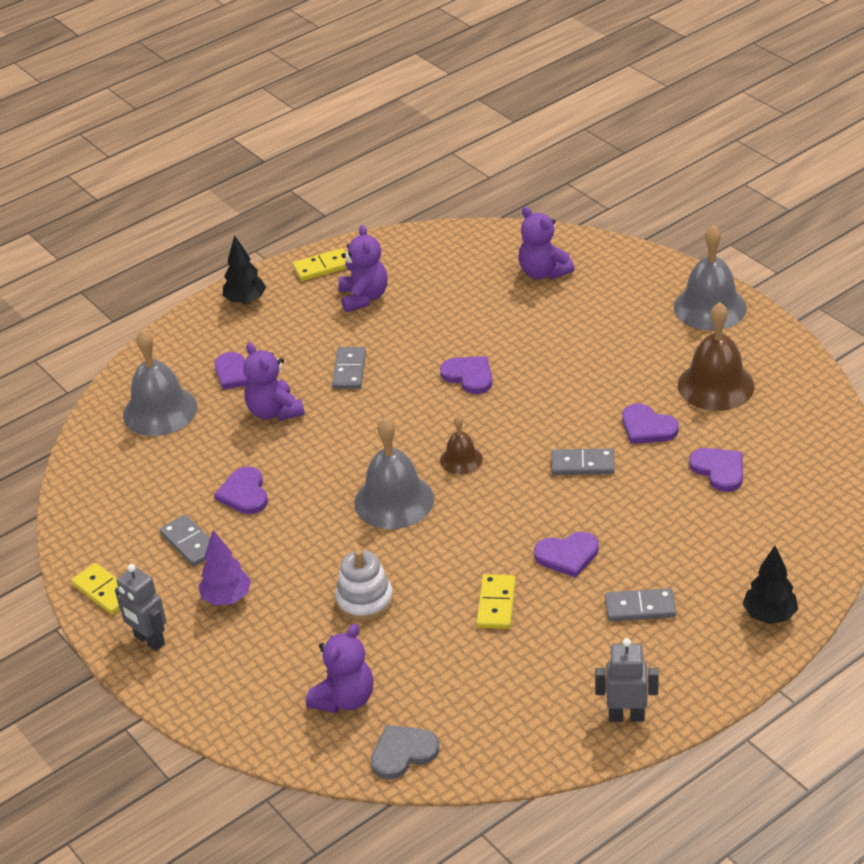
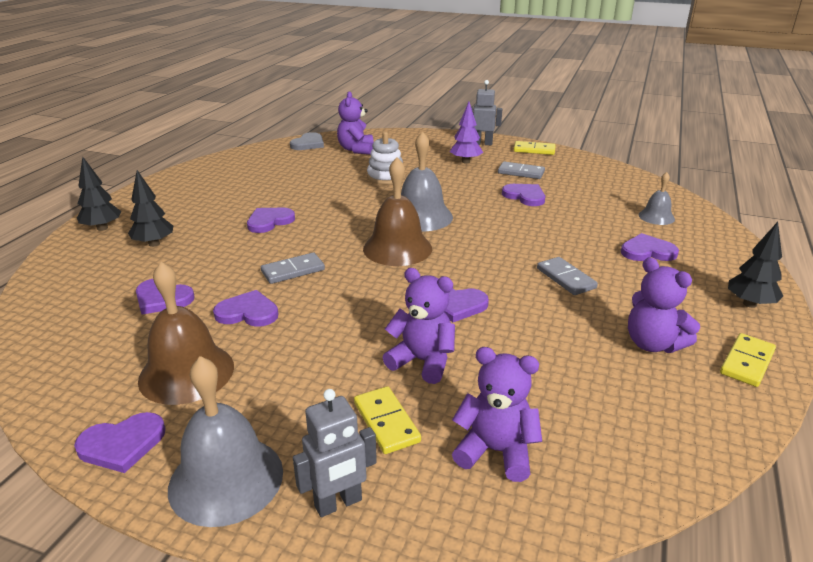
camera: 145 degrees right, 10 degrees down
(160, 410) = (656, 217): grey bell -> grey bell, size x0.55
(274, 412) = (578, 237): purple teddy bear -> purple teddy bear (422, 361)
(461, 459) = (397, 248): brown bell -> brown bell, size x1.83
(496, 604) = (302, 193): yellow domino -> yellow domino (386, 422)
(626, 716) = (191, 175): grey robot -> grey robot (338, 503)
(640, 607) = (201, 211): grey domino -> none
(712, 560) = (154, 244): none -> black tree
(770, 347) = (122, 444): none -> purple heart

